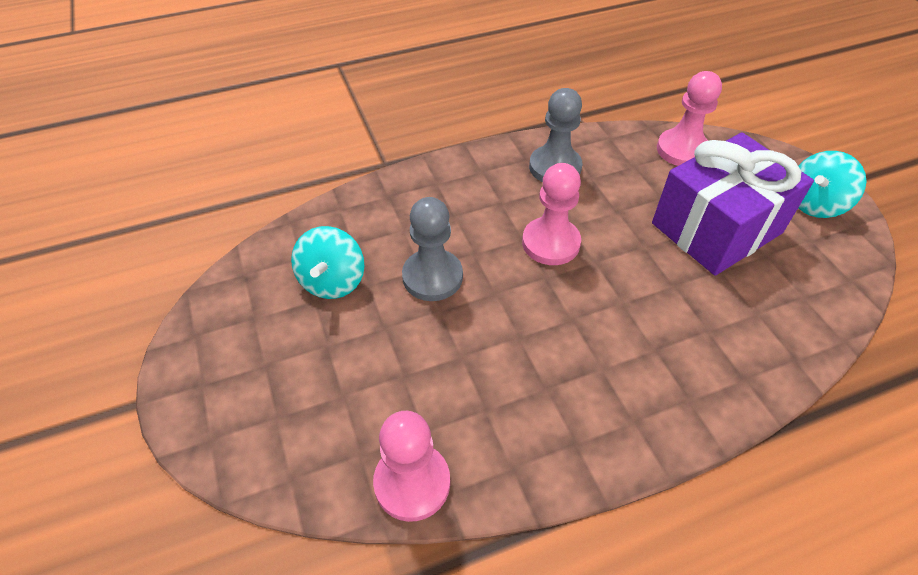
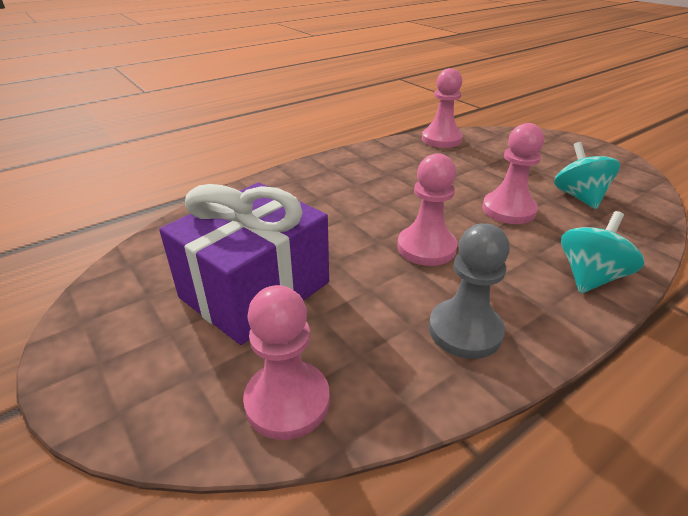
camera: 165 degrees right, 15 degrees down
(432, 277) = (508, 210): grey pawn -> pink pawn
(814, 204) = (114, 343): turquoise spinning top -> turquoise spinning top (590, 277)

